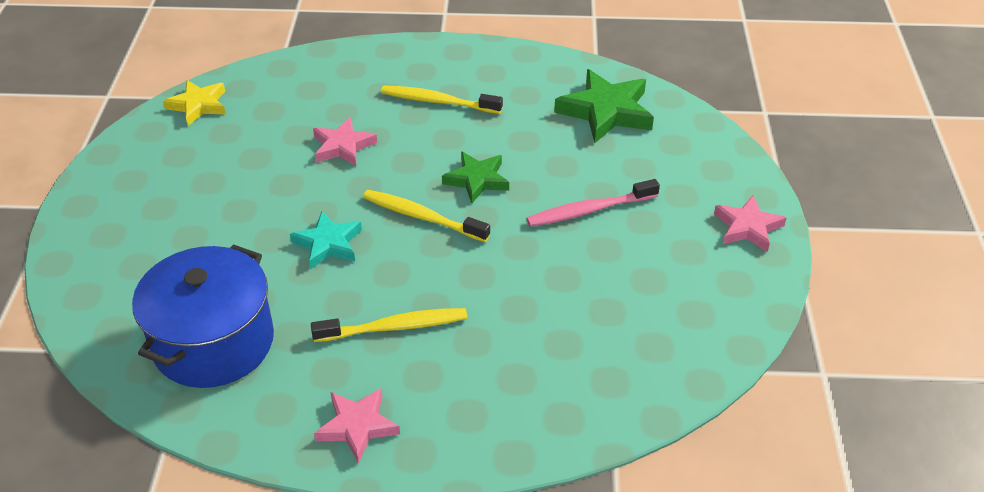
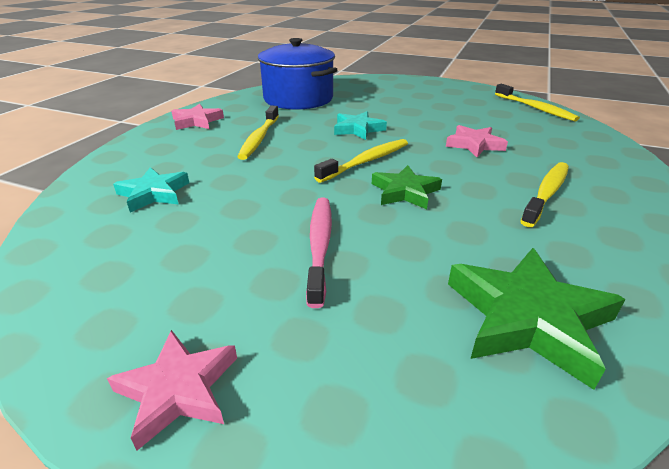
camera: 110 degrees right, 10 degrees down
(198, 105) = (535, 108): yellow star -> yellow toothbrush
(574, 354) = (154, 193): none -> turquoise star

